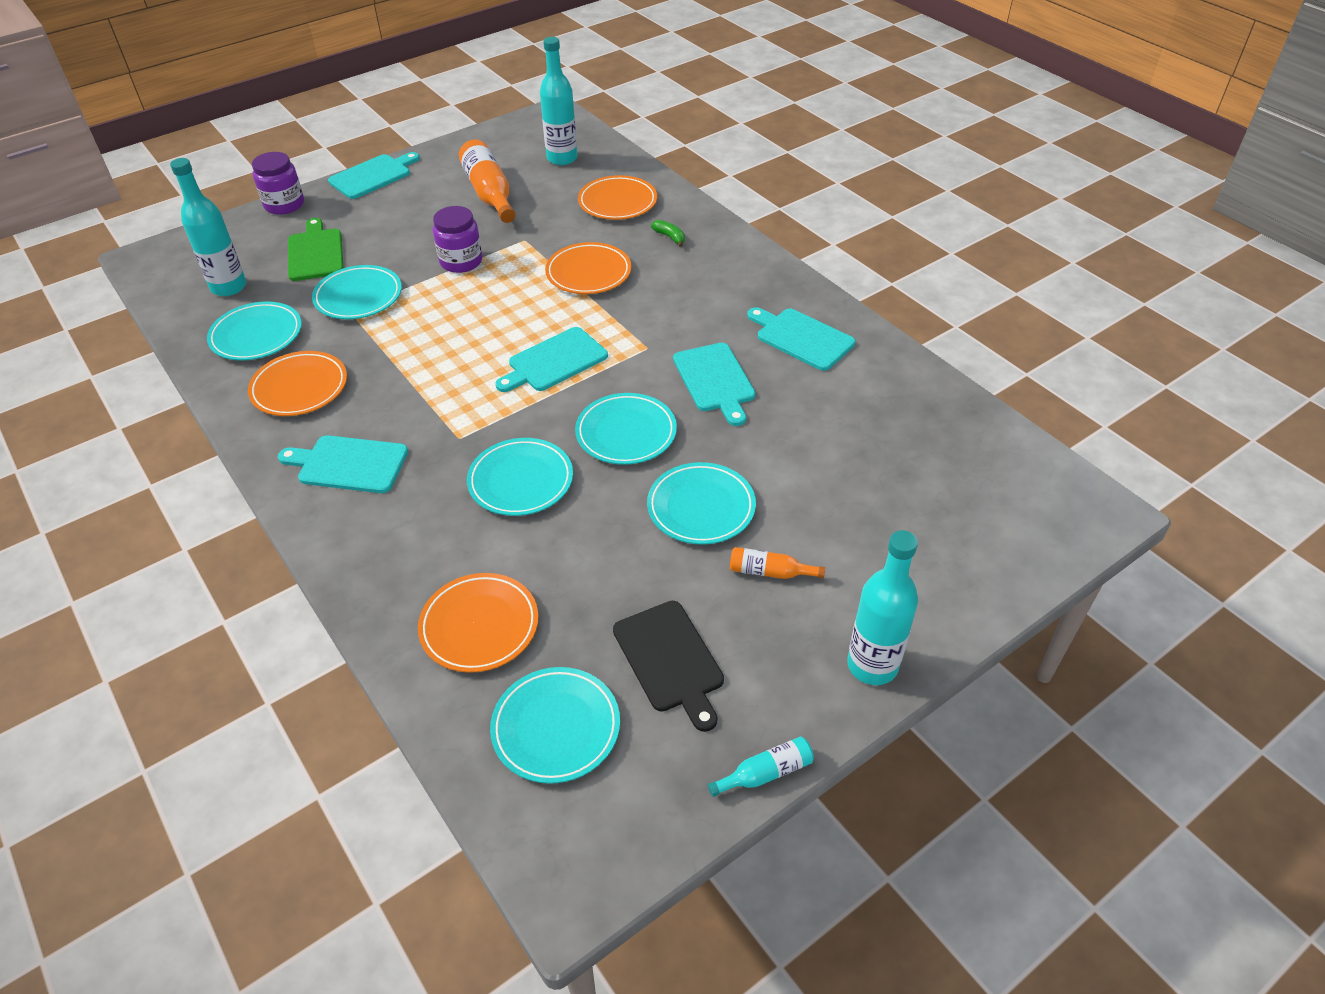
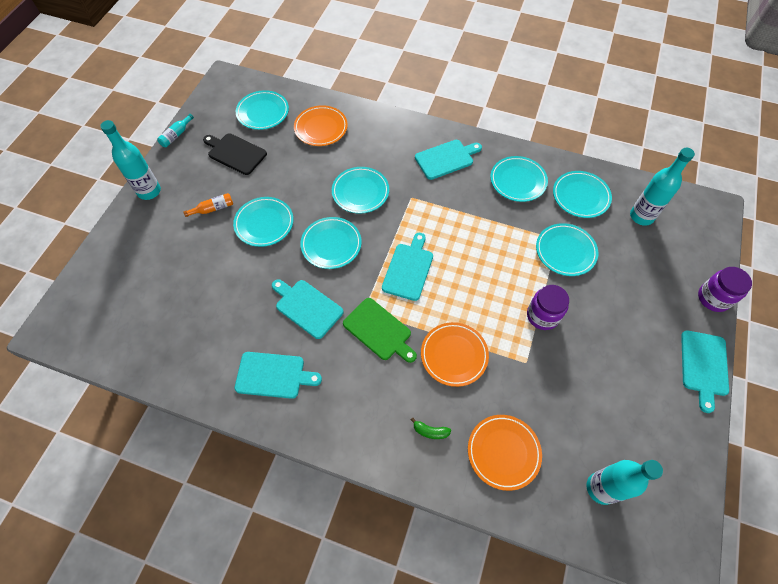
camera: 145 degrees right, 15 degrees up
(299, 388) = (518, 181): orange plate -> turquoise plate
(315, 253) = (634, 269): green cutting board -> green cutting board (379, 331)
(489, 193) = (604, 400): orange bottle -> none

